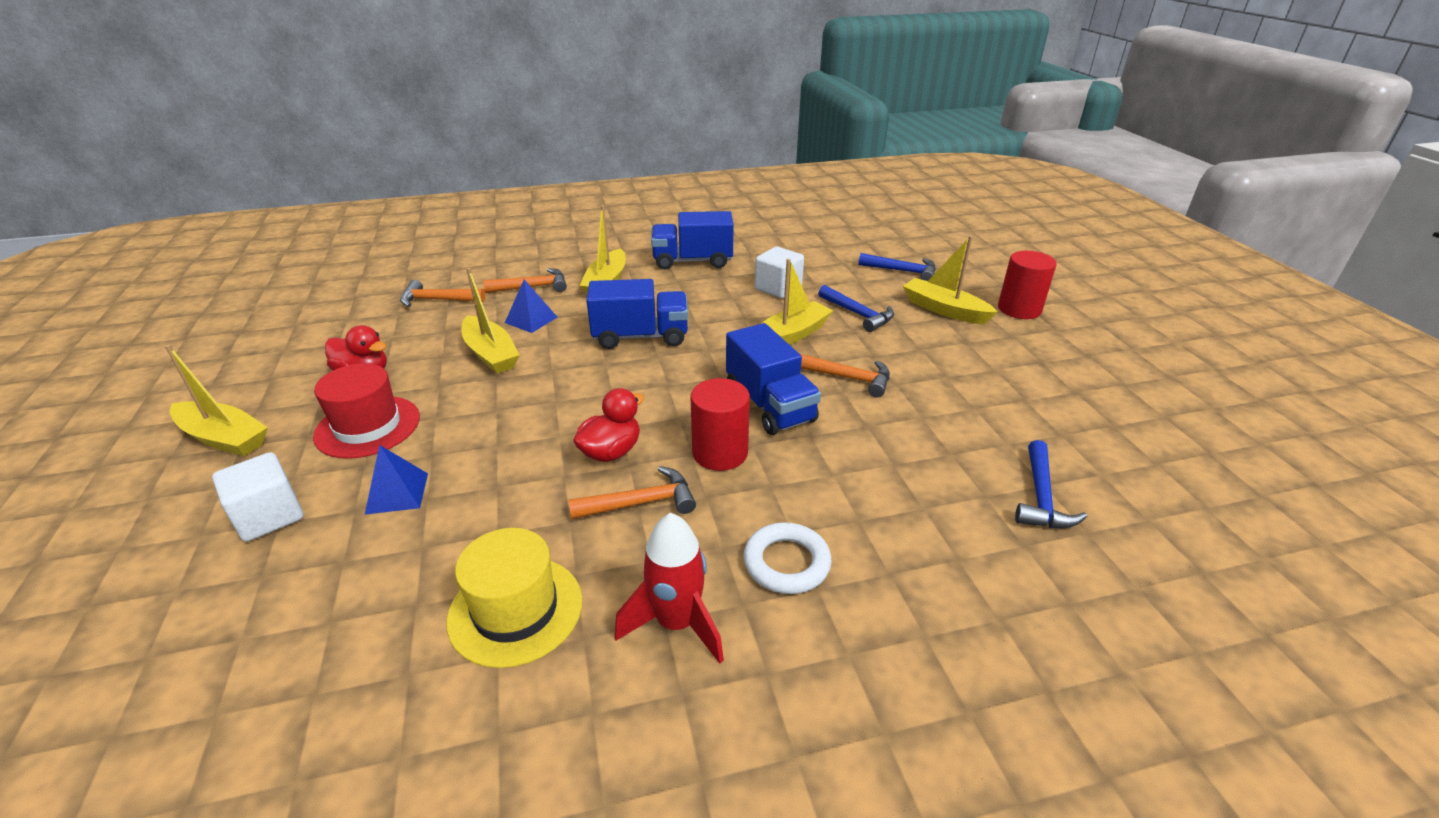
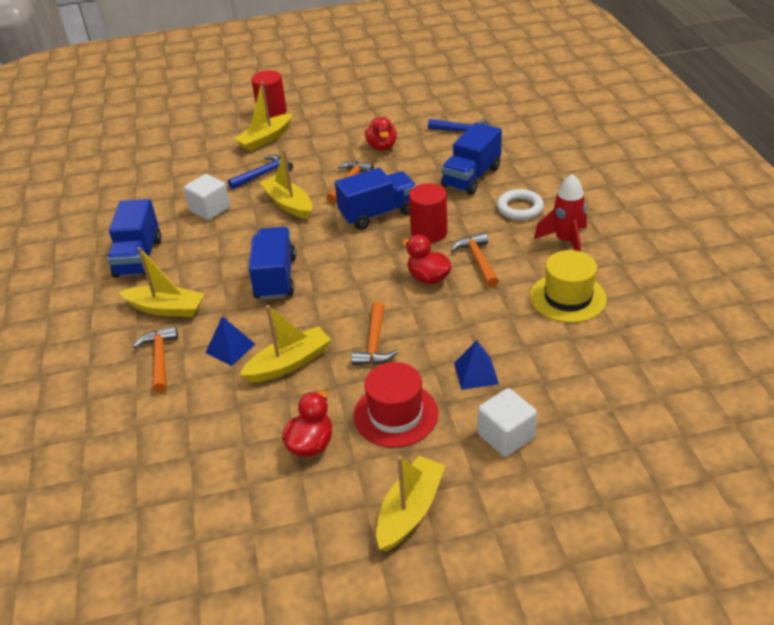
camera: 85 degrees left, 5 degrees up
(438, 300) = (168, 428): orange hammer -> orange hammer (374, 343)
(882, 503) = (471, 177): none -> blue truck
(902, 271) = (199, 151): blue hammer -> none
(956, 404) = (382, 146): none -> red duck

